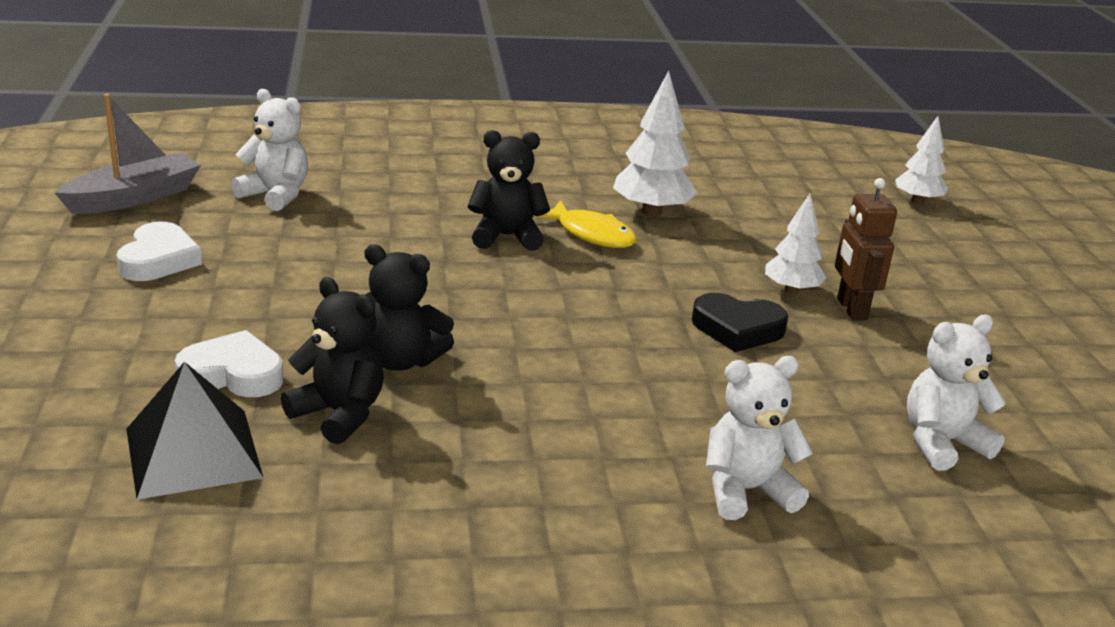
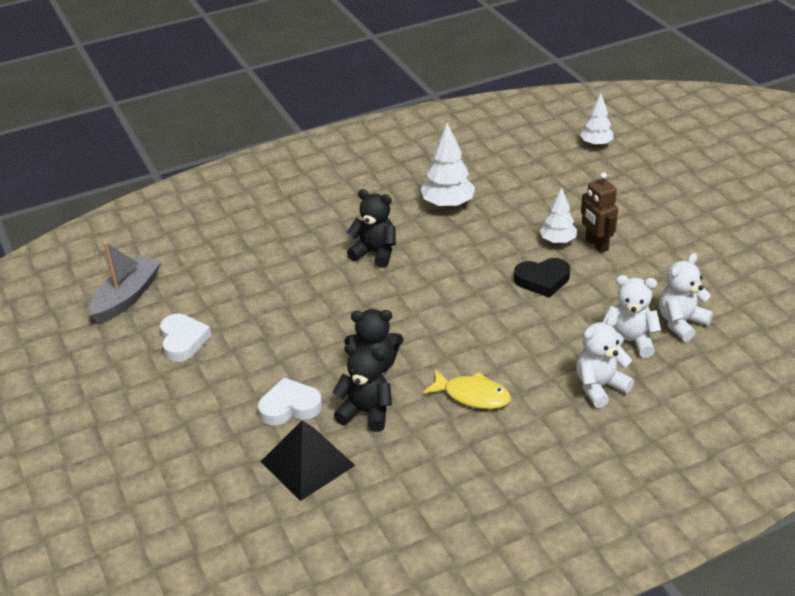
camera: 15 degrees left, 10 degrees up
(276, 195) = (213, 266): white teddy bear -> white teddy bear (628, 341)
(506, 236) = (375, 253): black teddy bear -> black teddy bear turned 45 degrees clockwise
(591, 234) = (423, 235): yellow fish -> yellow fish (472, 395)

